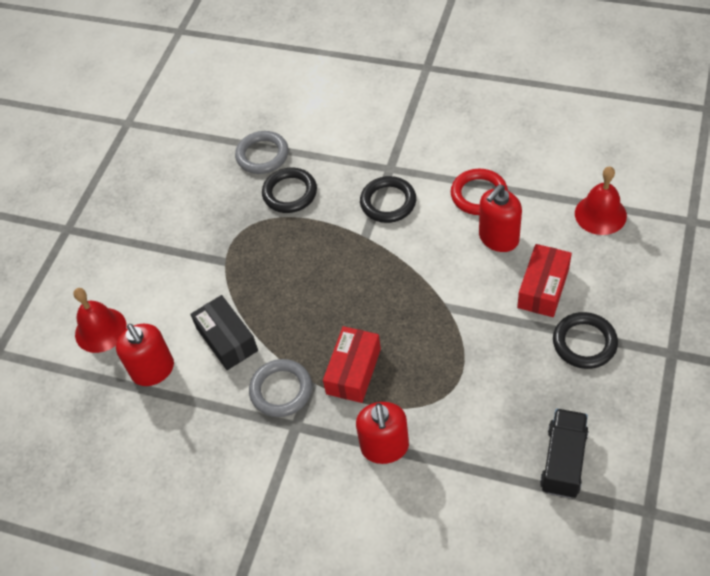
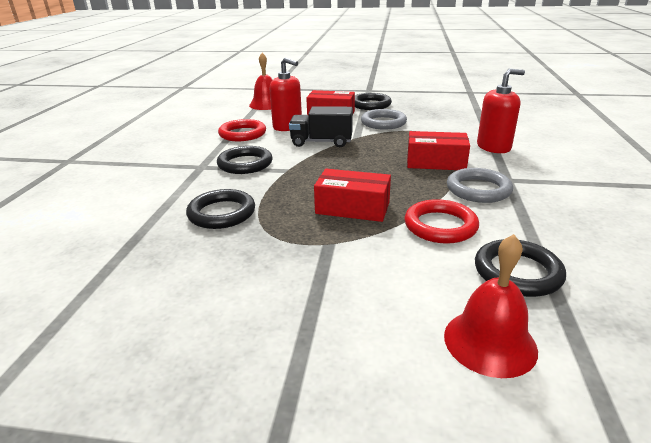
camera: 105 degrees left, 25 degrees down
(153, 370) = (517, 272): red soap dispenser -> black ring
(227, 339) = (440, 226): black box -> red ring
(262, 155) = (149, 239): grey ring -> grey ring (383, 123)
(273, 282) = (352, 208): none -> red box
(563, 461) = (457, 106): black truck -> black truck (321, 142)

